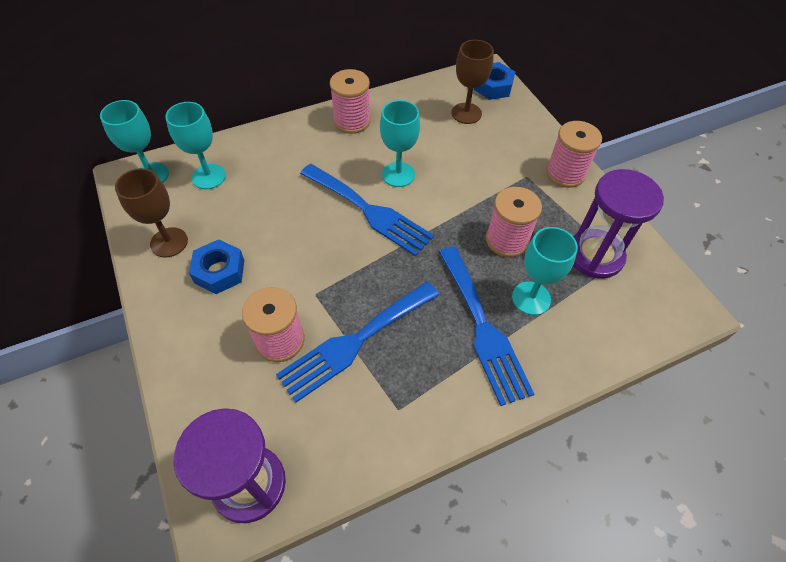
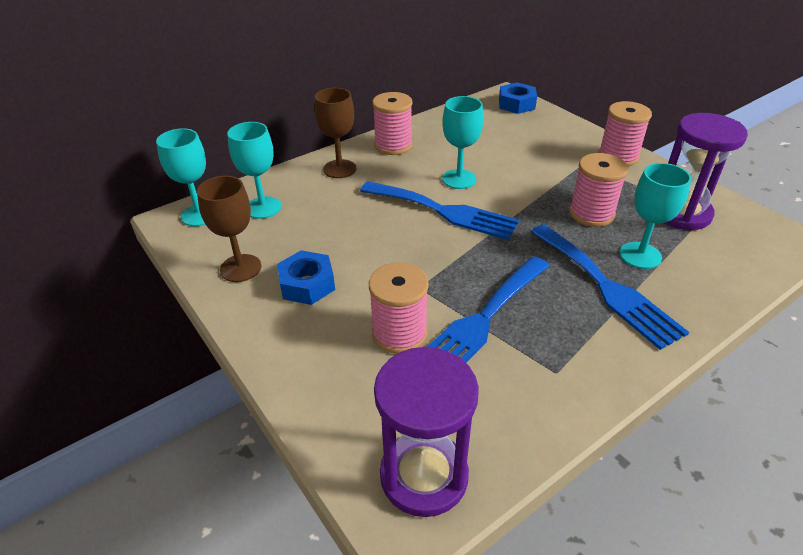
camera: 10 degrees left, 15 degrees down
(466, 113) = (501, 126): brown goblet -> brown goblet (339, 169)

